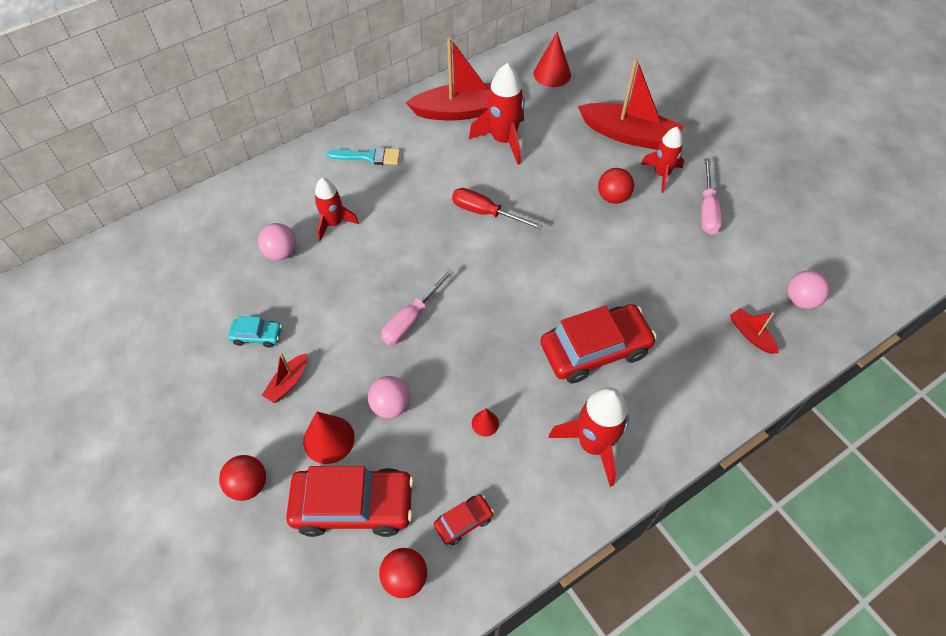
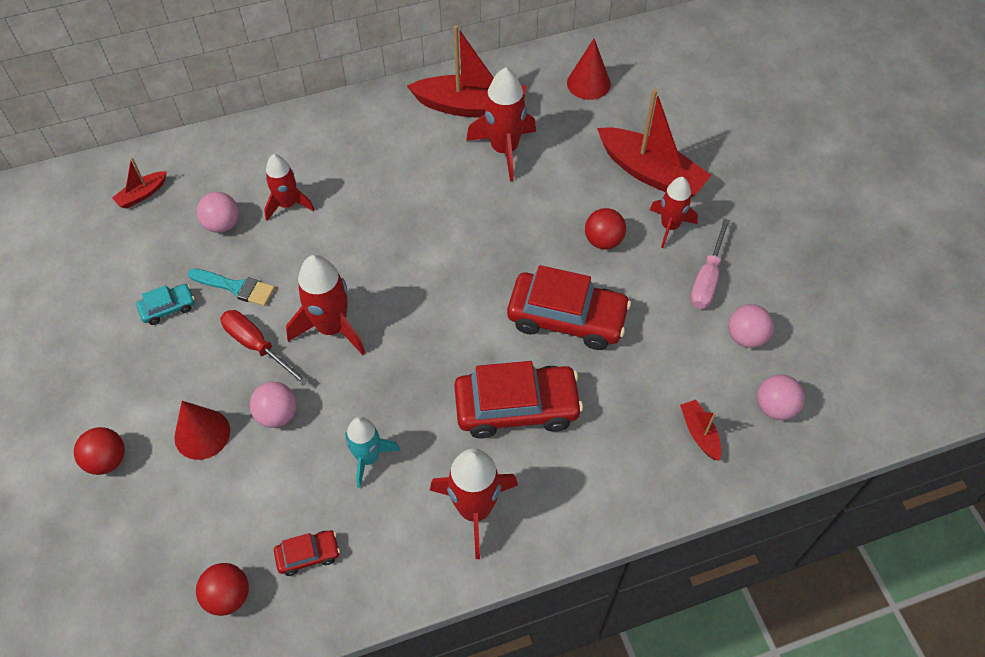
camera: 15 degrees right, 0 degrees up
(257, 335) = (168, 308): turquoise car -> turquoise car turned 45 degrees counterclockwise
(288, 382) = (182, 364): red boat -> red boat (142, 194)
(353, 505) = (202, 508): red car -> red car (567, 318)
(369, 157) = (351, 138): turquoise brush -> turquoise brush (236, 287)
(411, 319) = (332, 327): pink screwdriver -> red rocket
(485, 212) = (454, 228): red screwdriver -> red screwdriver (257, 346)
(485, 423) = (368, 458): red cone -> turquoise rocket
(756, 249) = (745, 337): none -> pink ball

